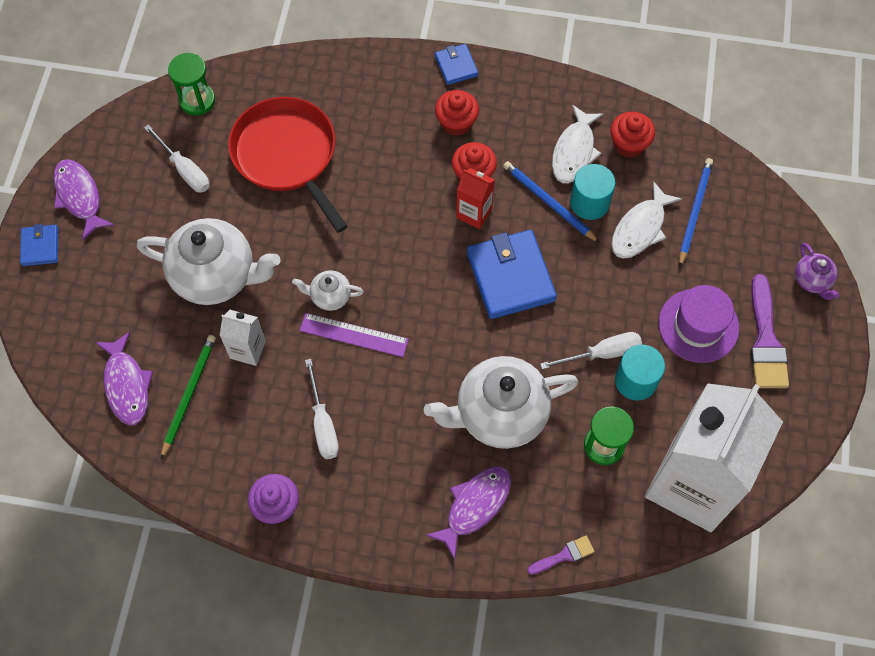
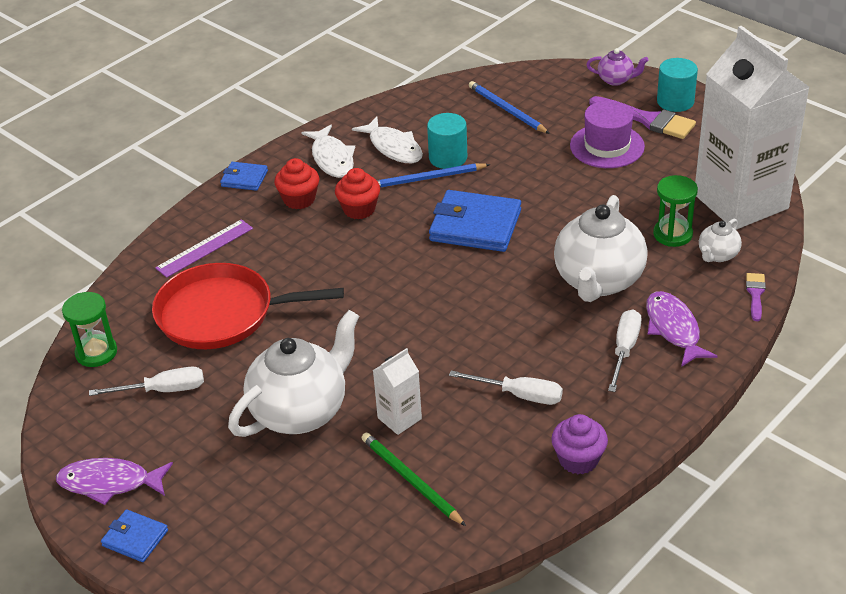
camera: 55 degrees left, 25 degrees down
(127, 385) = (359, 525): purple fish -> none
(330, 296) = (394, 341): white teapot -> white teapot (717, 255)
(354, 335) = (447, 340): purple ruler -> purple ruler (204, 248)
(474, 213) = (396, 223): red carton -> none
(602, 353) = (589, 203): white screwdriver -> white screwdriver (624, 349)
(629, 144) = (416, 118): red cupcake -> none
(635, 381) = (628, 195): turquoise cylinder -> turquoise cylinder (675, 101)
(640, 228) = (496, 141): white fish -> white fish (332, 158)

